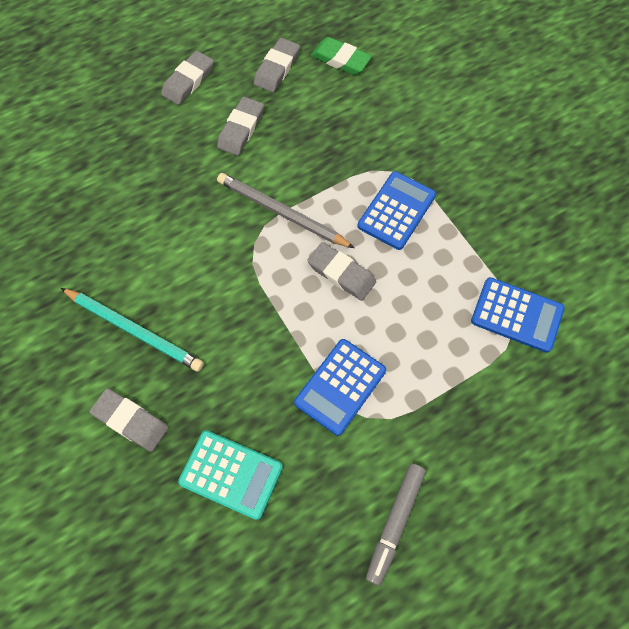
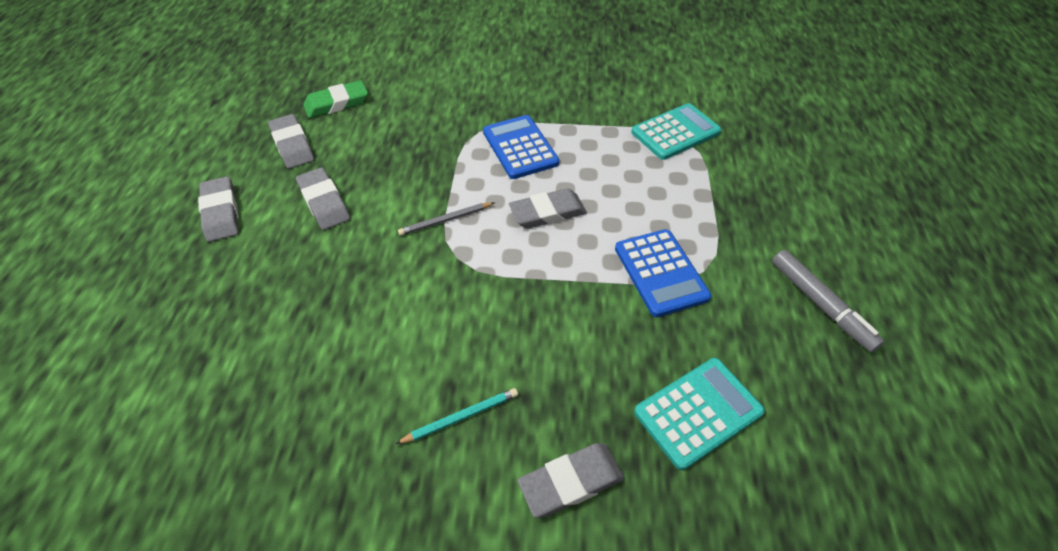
camera: 55 degrees left, 15 degrees down
(134, 330) = (461, 417): turquoise pencil -> turquoise pencil, size x0.56
(281, 213) = (445, 220): grey pencil -> grey pencil, size x0.56
(517, 315) = (675, 132): blue calculator -> turquoise calculator

